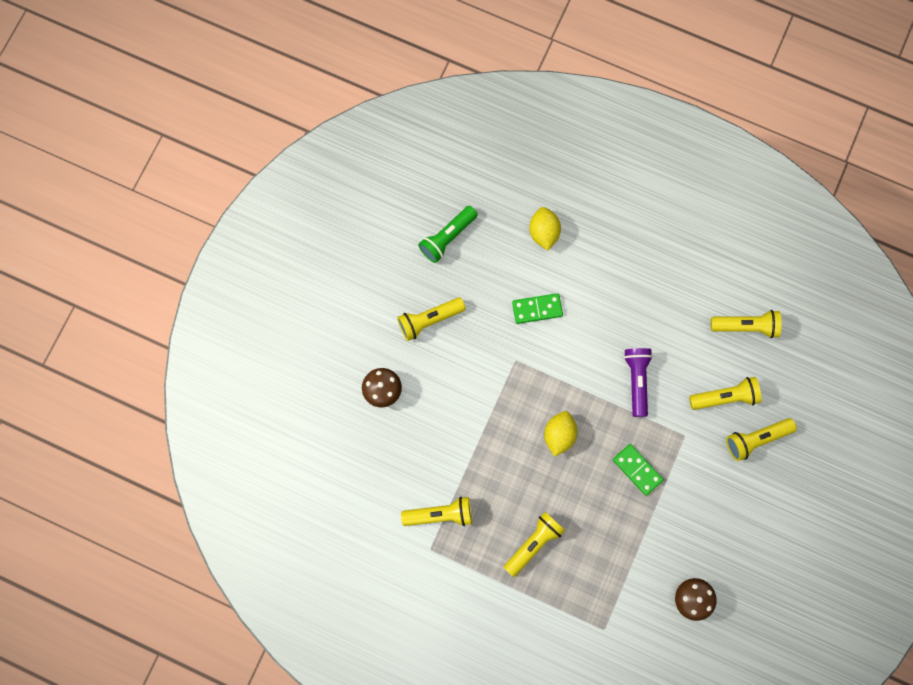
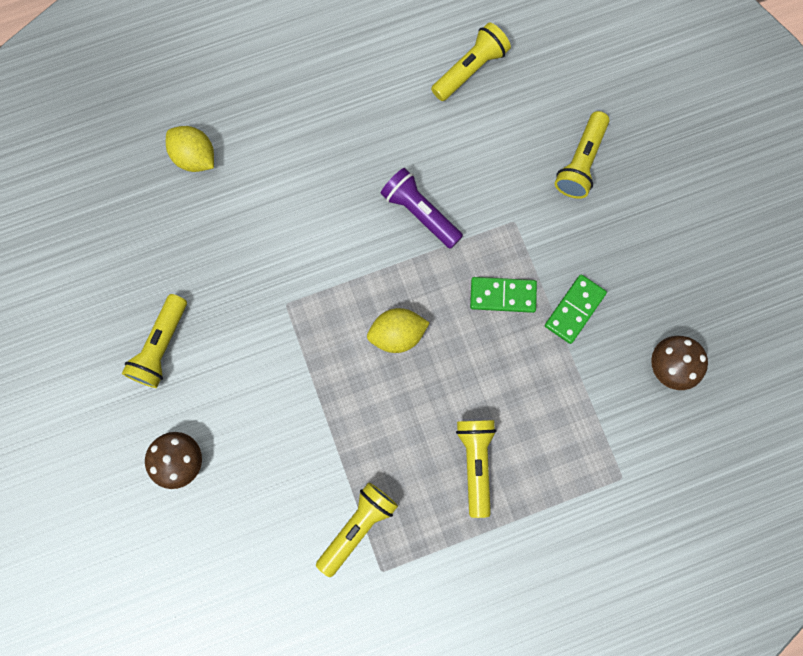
camera: 45 degrees left, 0 degrees up
(447, 237) = (102, 249): green flashlight -> none
(537, 309) = (259, 235): green domino -> green domino (574, 309)
(559, 435) = (397, 334): yellow lemon -> yellow lemon turned 75 degrees counterclockwise
(725, 397) = (516, 151): yellow flashlight -> none

